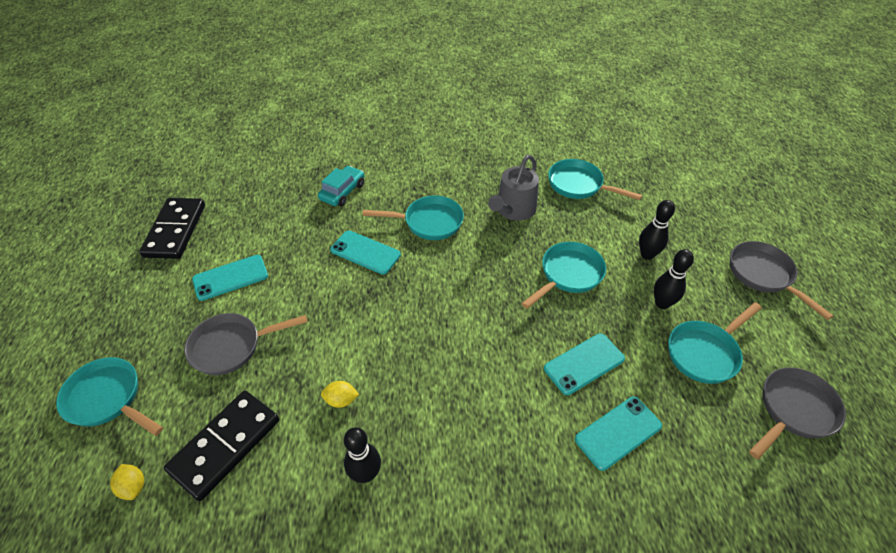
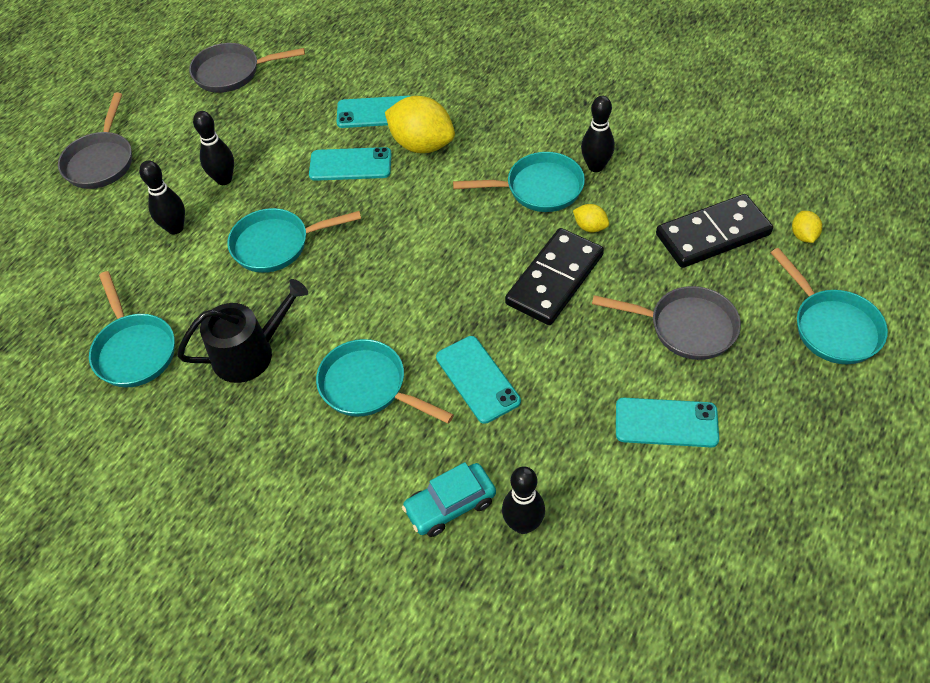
camera: 145 degrees left, 5 degrees up
(175, 230) = (733, 553): black domino -> black domino (555, 279)
(299, 199) = (523, 524): none -> black bowling pin
(513, 210) = (250, 353): grey watering can -> black watering can
(544, 416) = (422, 145): none -> yellow lemon
(705, 352) = (242, 130): turquoise pan -> turquoise pan (538, 188)

